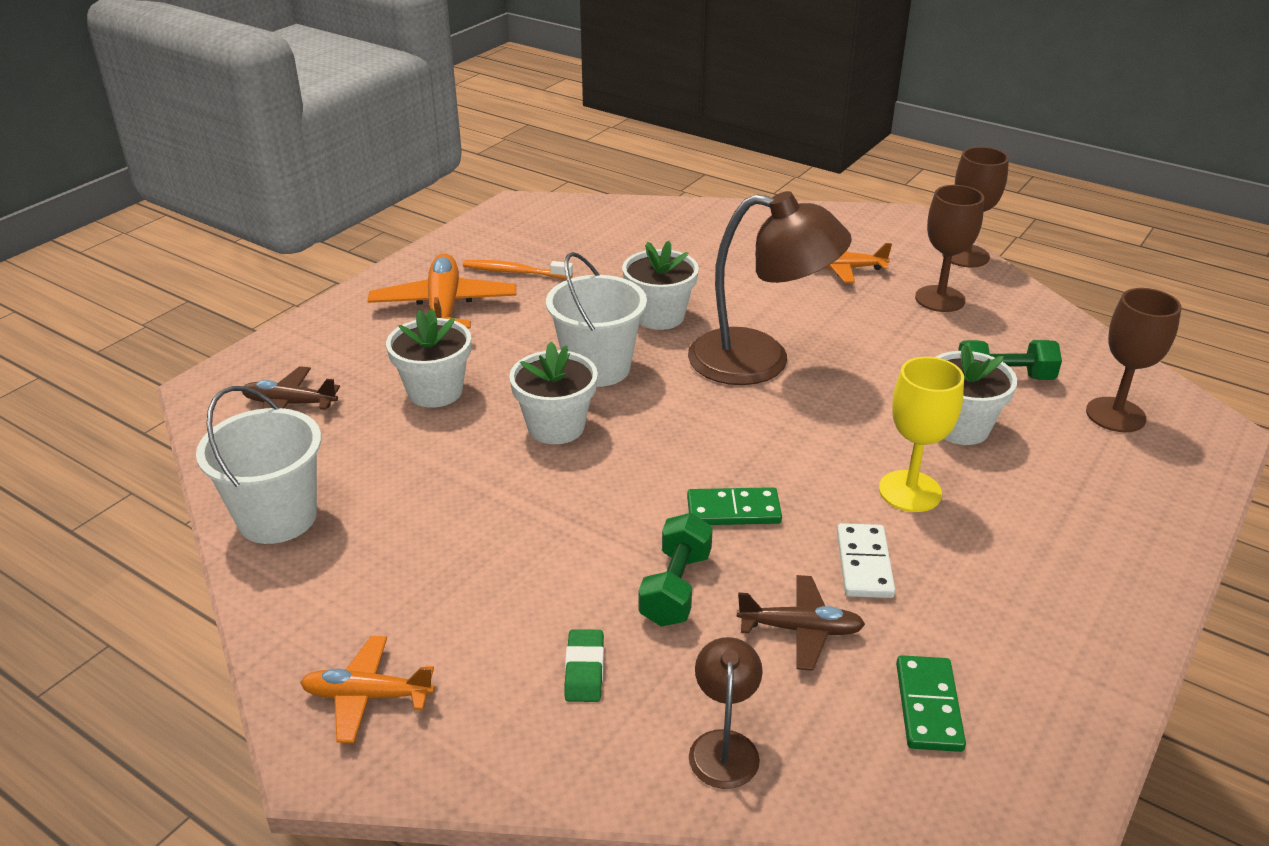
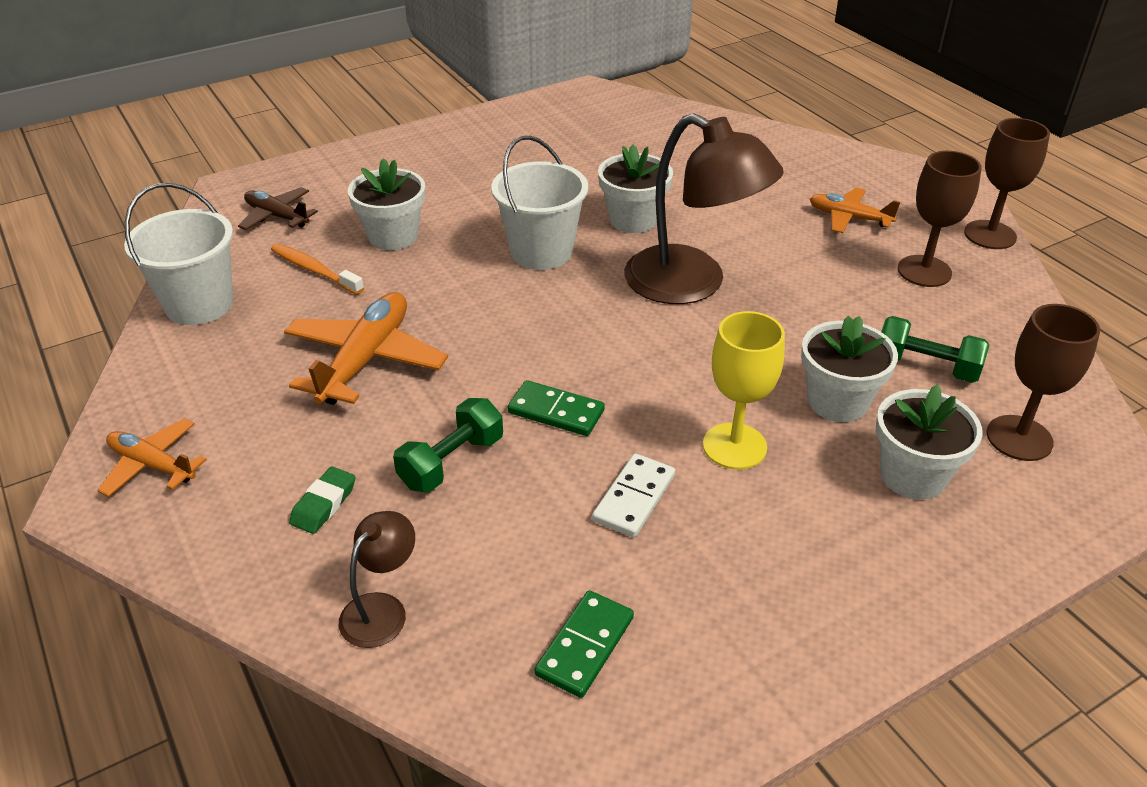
camera: 25 degrees right, 5 degrees up
(444, 308) = (455, 167): orange plane -> orange plane (365, 360)
(514, 272) = (539, 149): orange toothbrush -> orange toothbrush (314, 270)
(556, 427) = (465, 293): white flower pot -> white flower pot (912, 475)
(800, 629) = (528, 536): brown plane -> none

